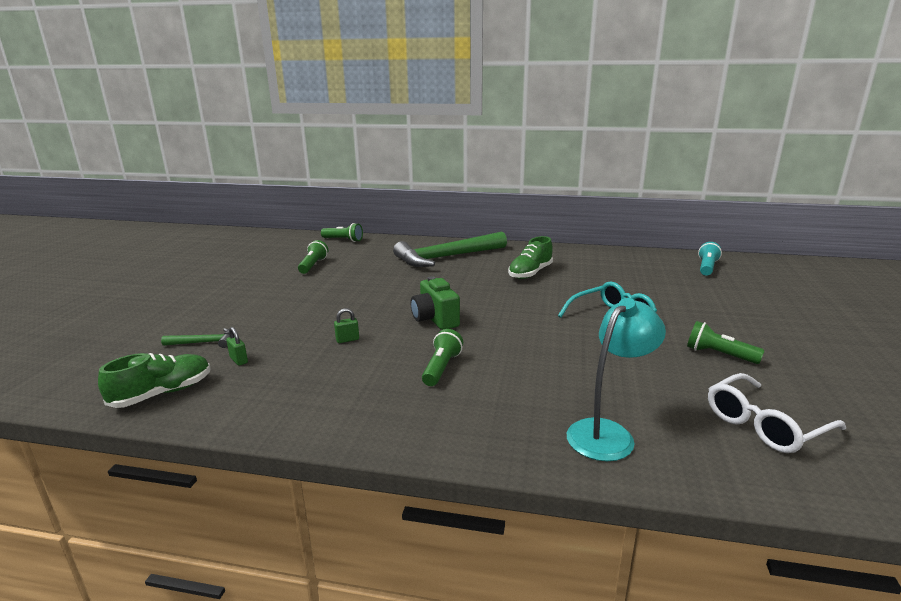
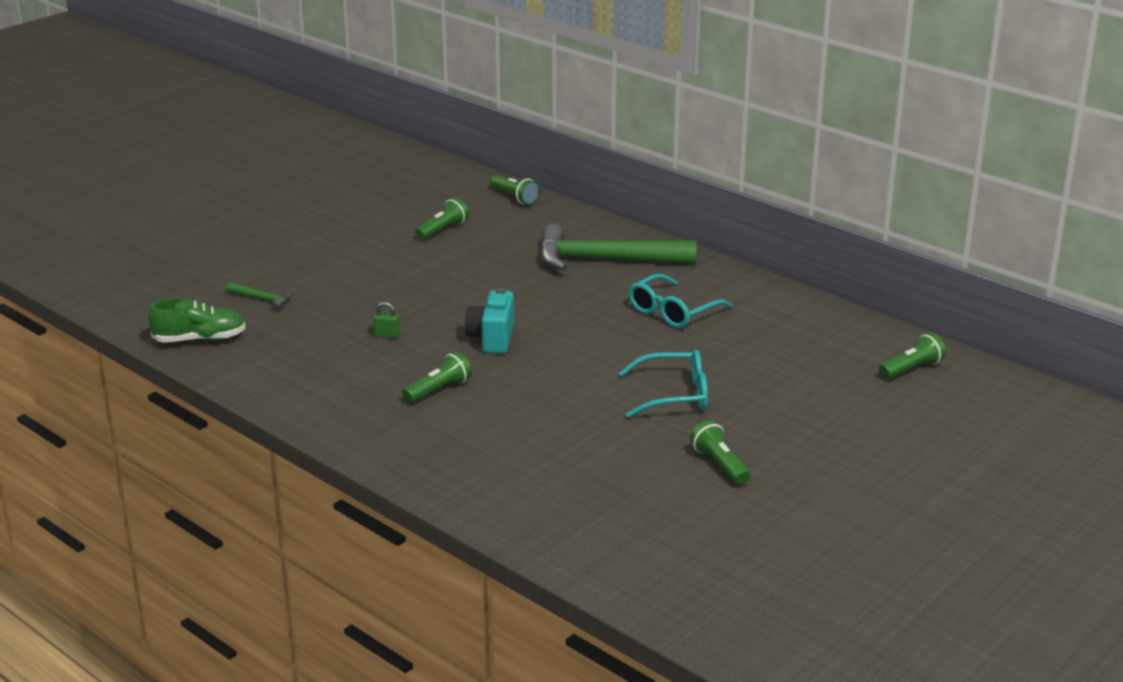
camera: 30 degrees right, 5 degrees up
(239, 360) = (278, 327): green padlock -> none
(435, 319) = (492, 339): green camera -> turquoise camera
(530, 273) = (673, 312): green shoe -> turquoise glasses
(608, 433) = (503, 487): turquoise lamp -> none
(707, 267) = (911, 369): turquoise flashlight -> green flashlight
(764, 424) = (646, 528): white glasses -> none

